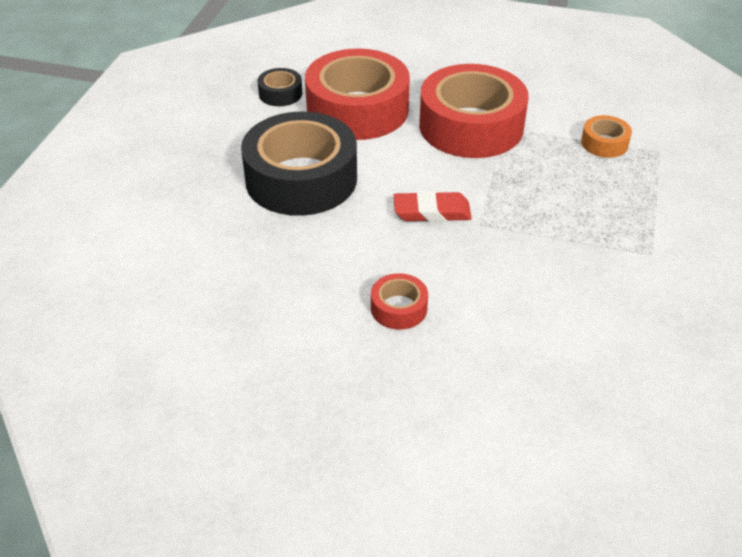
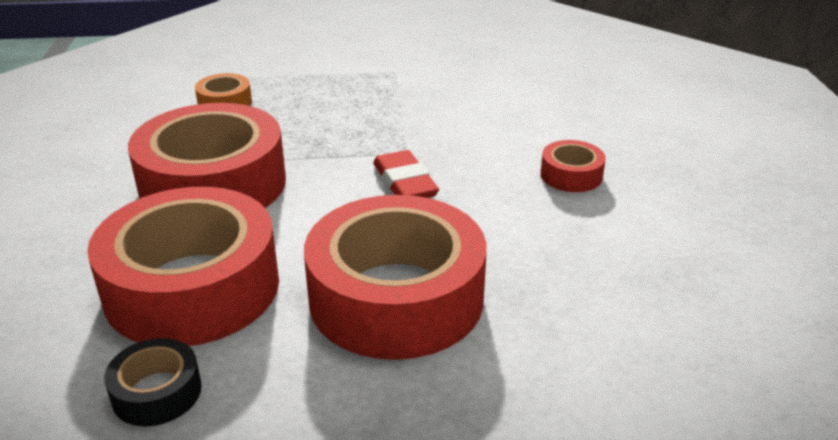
camera: 110 degrees left, 10 degrees down
(301, 179) = (396, 297): black tape -> red tape

